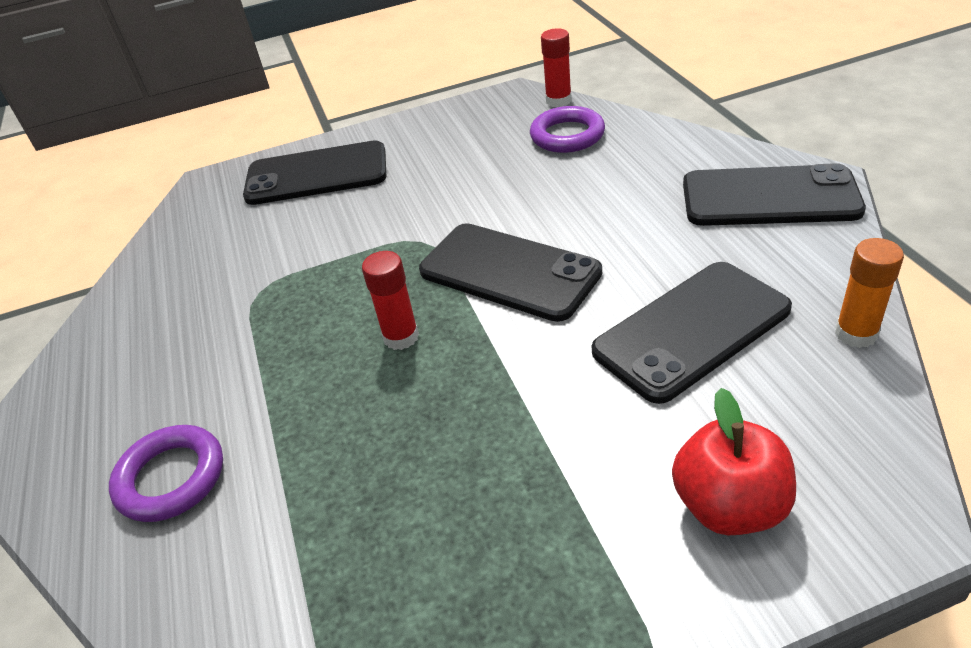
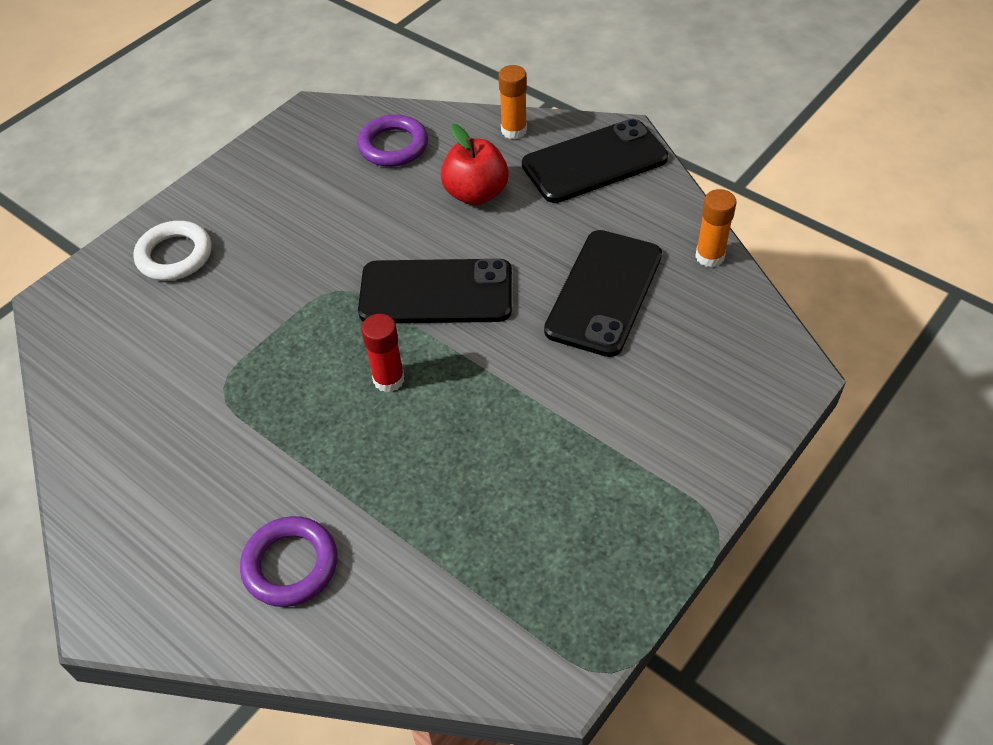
camera: 35 degrees left, 10 degrees up
(316, 174) = (175, 255): black phone -> white ring
(558, 101) = (359, 110): red glue stick -> none
(698, 149) = (514, 130): none -> orange glue stick
(729, 506) = (698, 405): red apple -> red apple (476, 194)

